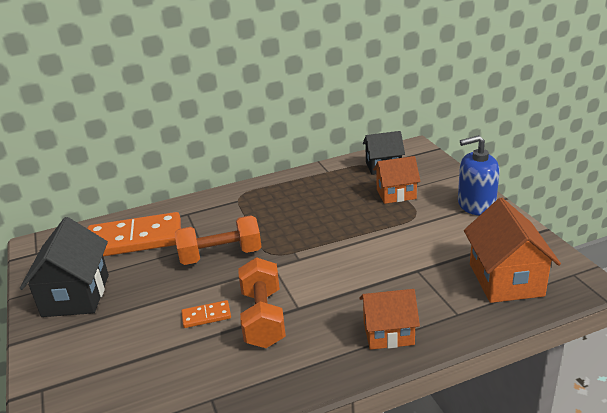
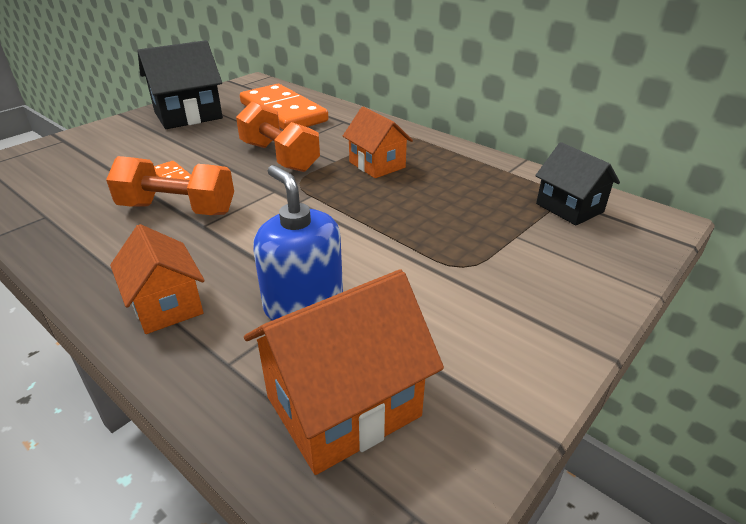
camera: 60 degrees right, 5 degrees up
(263, 318) = (178, 209): orange dumbbell -> orange dumbbell turned 45 degrees clockwise
(396, 194) = (506, 235): orange house -> orange house (377, 165)
(476, 205) = (552, 323): blue soap dispenser -> blue soap dispenser (303, 303)

